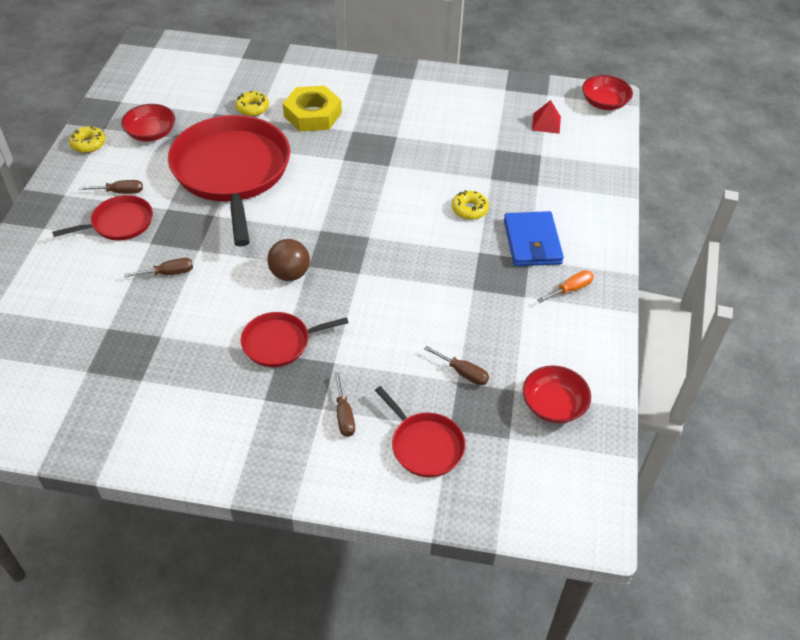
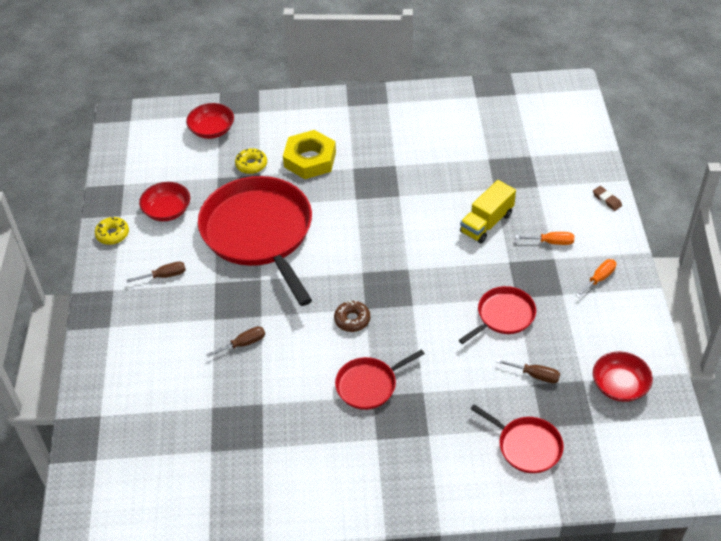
camera: 10 degrees left, 0 degrees up
(119, 223) = (177, 306): red pan -> red pan (503, 316)
(290, 274) = (352, 320): brown ball -> brown donut
(344, 415) = (450, 437): brown screwdriver -> none
(469, 209) = (486, 223): yellow donut -> yellow truck
(532, 242) = (551, 242): blue wallet -> orange screwdriver
(546, 123) = (524, 123): red pyramid -> none
(604, 103) = (568, 92): red bowl -> red bowl (212, 130)
(607, 213) = (607, 200): none -> brown eraser

